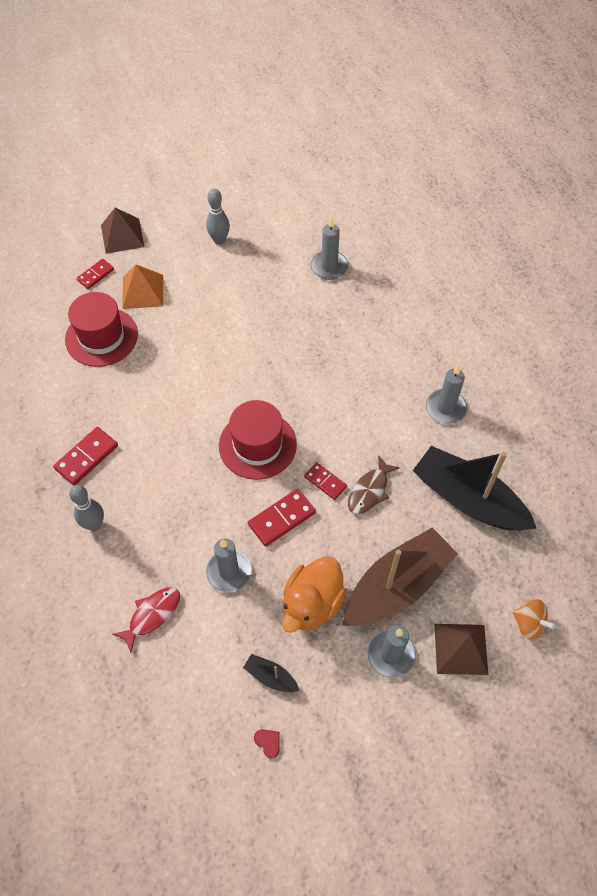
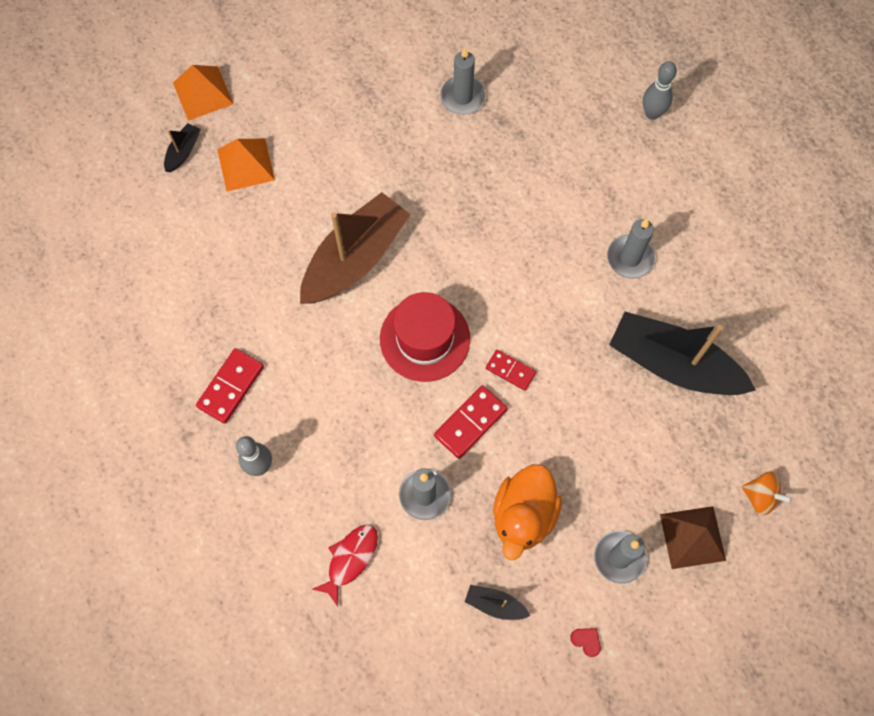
camera: 10 degrees left, 10 degrees up
(96, 275) = (183, 151): red domino -> black boat
(101, 337) = (210, 232): red hat -> none
(122, 235) = (203, 93): brown pyramid -> orange pyramid
(219, 240) = (323, 81): grey bowling pin -> grey bowling pin (652, 113)
(268, 742) = (507, 675): red heart -> red heart (586, 641)
(369, 491) = (562, 373): brown fish -> none
(397, 586) = (612, 479): brown boat -> brown boat (355, 258)

